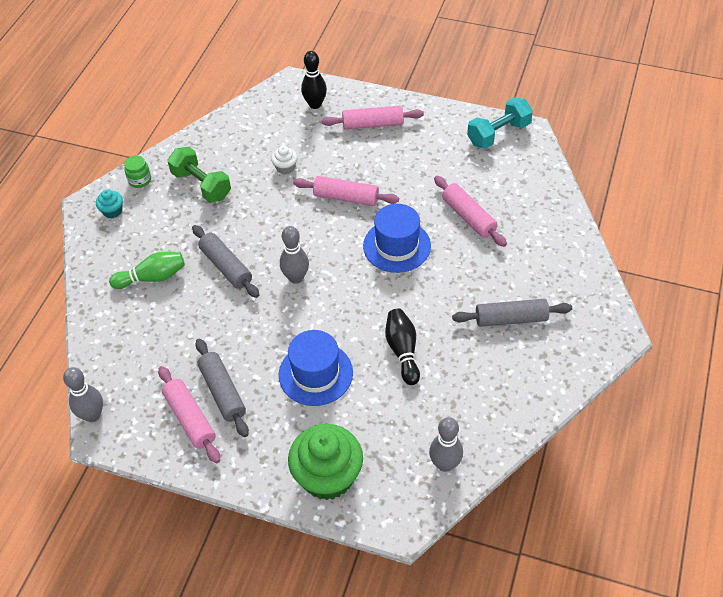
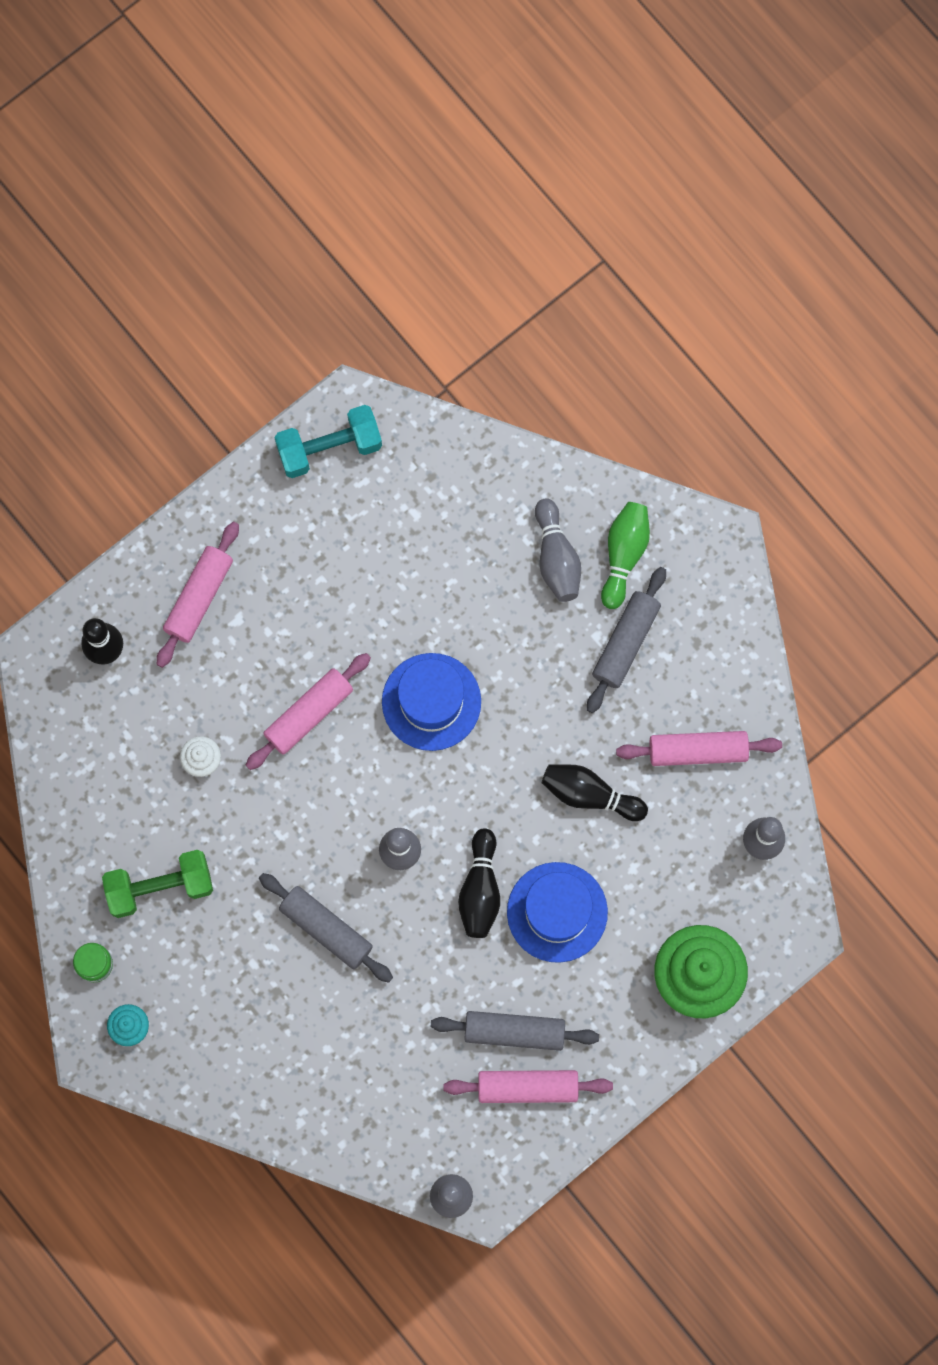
camera: 60 degrees left, 25 degrees up
(152, 277) = (283, 1029): green bowling pin -> green bowling pin (624, 555)
(226, 267) = (326, 929): grey rolling pin -> grey rolling pin turned 45 degrees clockwise
(301, 327) = (480, 890): none -> black bowling pin
(468, 217) = (443, 584): pink rolling pin -> pink rolling pin (697, 751)
(498, 134) = (329, 448): turquoise dumbbell -> turquoise dumbbell turned 75 degrees clockwise
(530, 259) = (556, 558): none -> grey bowling pin

